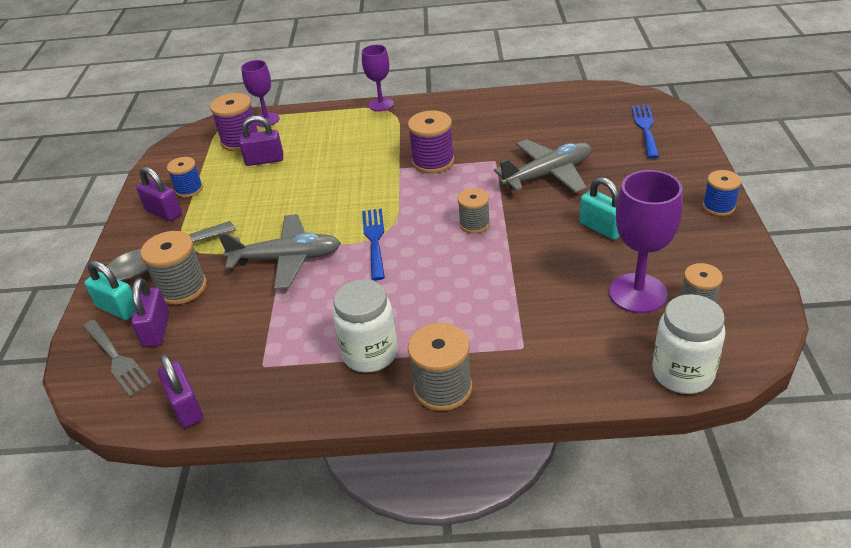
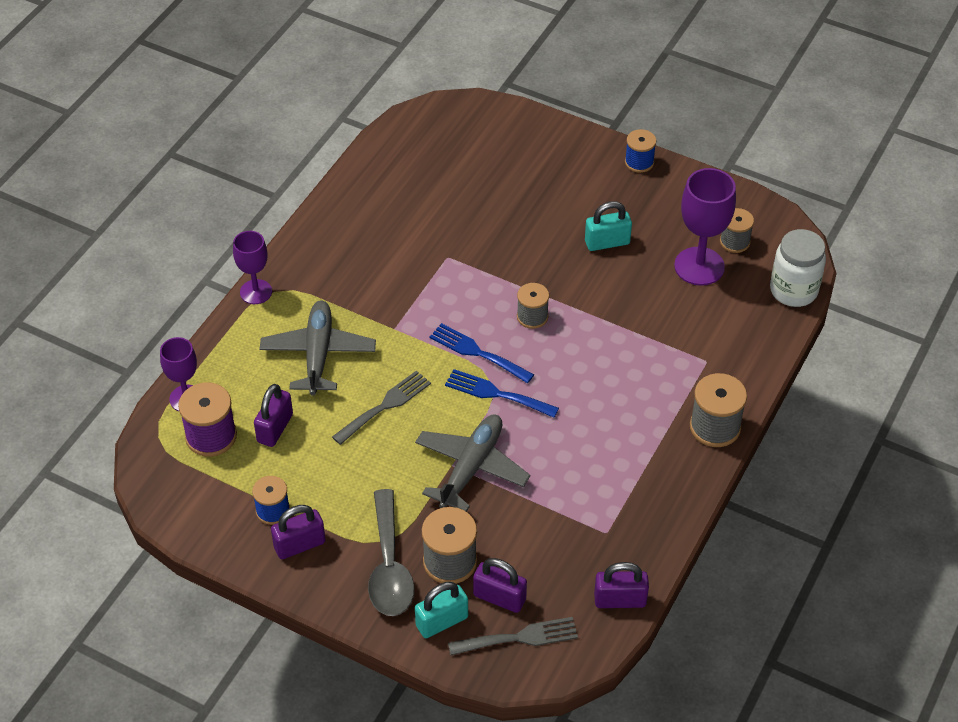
camera: 65 degrees left, 10 degrees up
(320, 194) = (385, 406): none -> grey fork
(370, 354) = (645, 456): white jar -> none
(433, 162) = (408, 300): purple spool -> none
(548, 174) = (503, 234): grey plane -> grey plane (318, 354)
(645, 128) = (493, 136): blue fork -> blue fork (477, 352)

